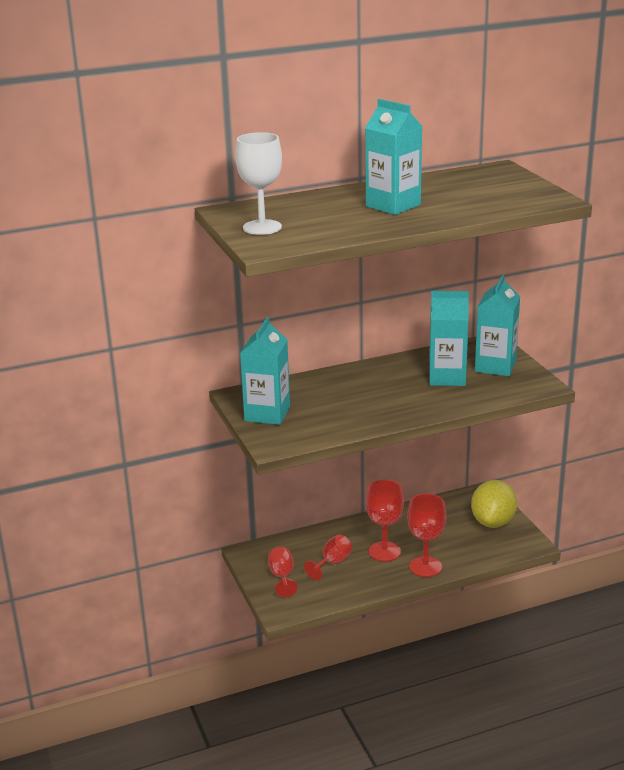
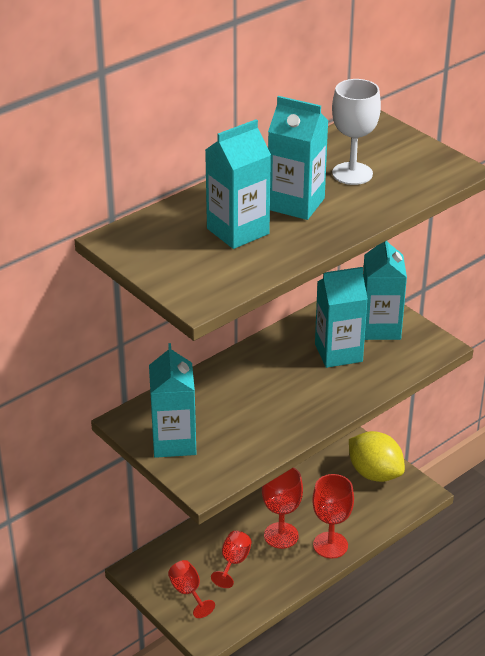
camera: 20 degrees left, 10 degrees up
(262, 227) = (175, 263): white goblet -> white goblet (352, 174)
(330, 215) = (238, 231): none -> turquoise carton
(493, 522) = (374, 473): yellow lemon -> yellow lemon turned 45 degrees counterclockwise

